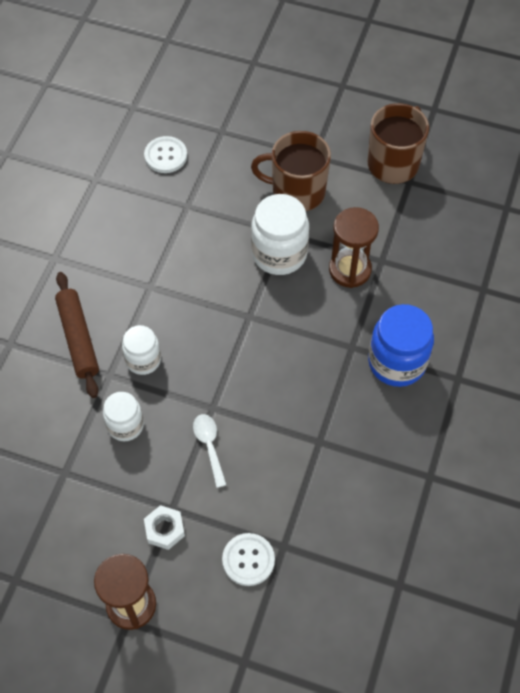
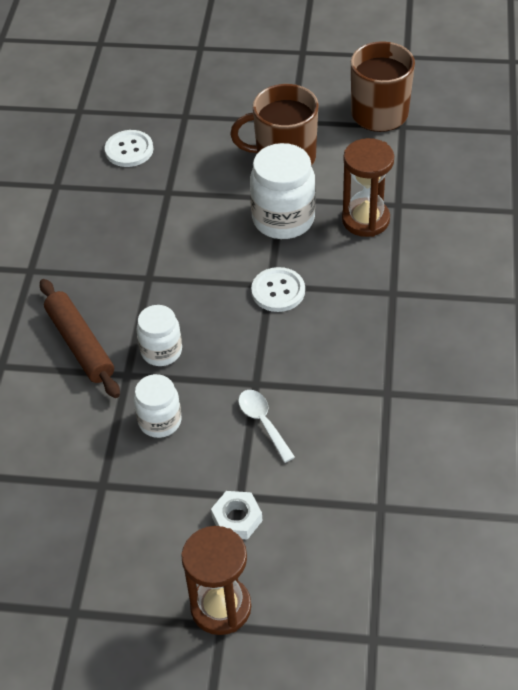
camera: 10 degrees left, 10 degrees down
(248, 560) = (344, 530): white button -> white button (278, 291)
(397, 362) = (446, 298): blue jar -> none

